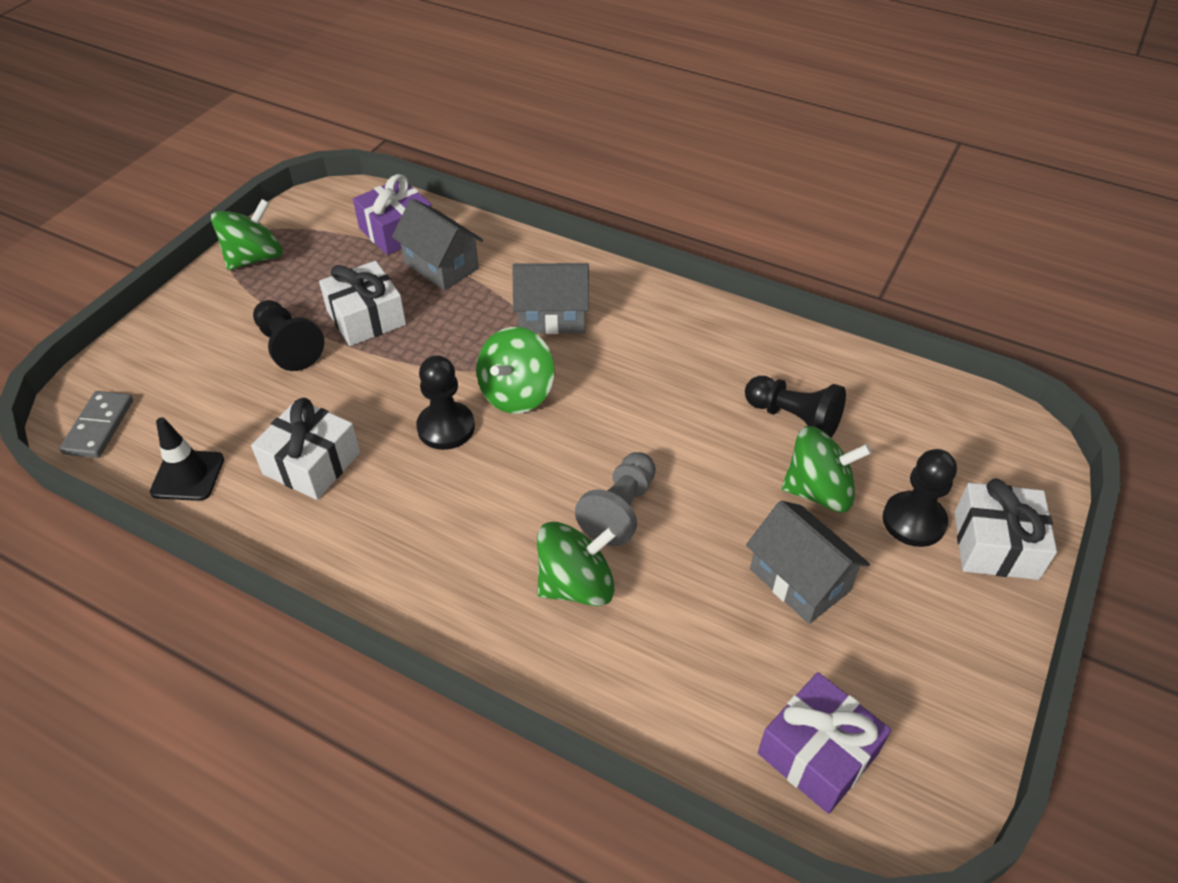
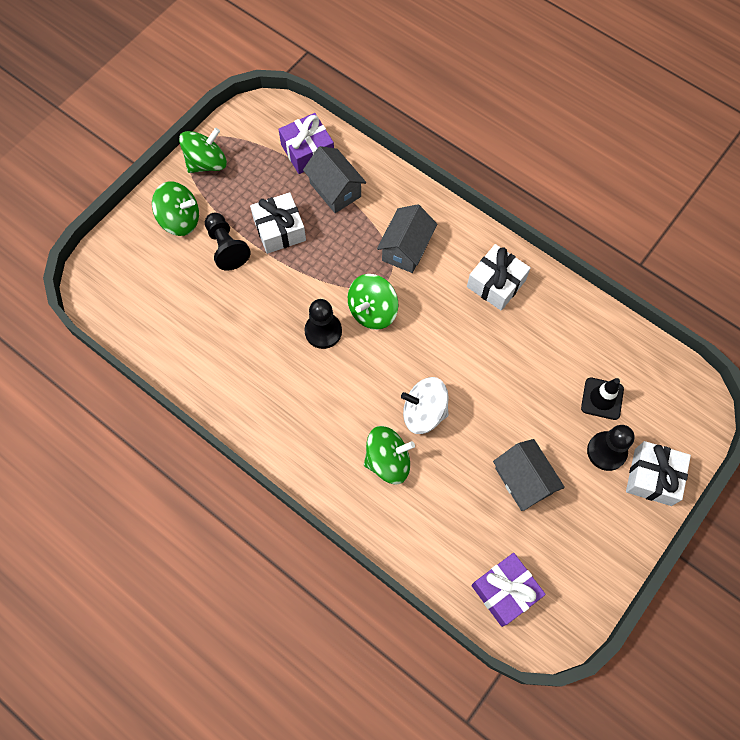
camera: 10 degrees right, 20 degrees up
(99, 427) = (105, 295): grey domino -> none
(188, 475) = (160, 342): black traffic cone -> black traffic cone (602, 398)
(312, 463) = (236, 345): white gift -> white gift (496, 283)
(552, 317) = (406, 249): grey house -> grey house turned 75 degrees counterclockwise
(620, 510) = (424, 412): grey pawn -> white spinning top
(793, 418) = (551, 361): black pawn -> none
(818, 491) = (552, 420): green spinning top -> green spinning top (180, 220)

